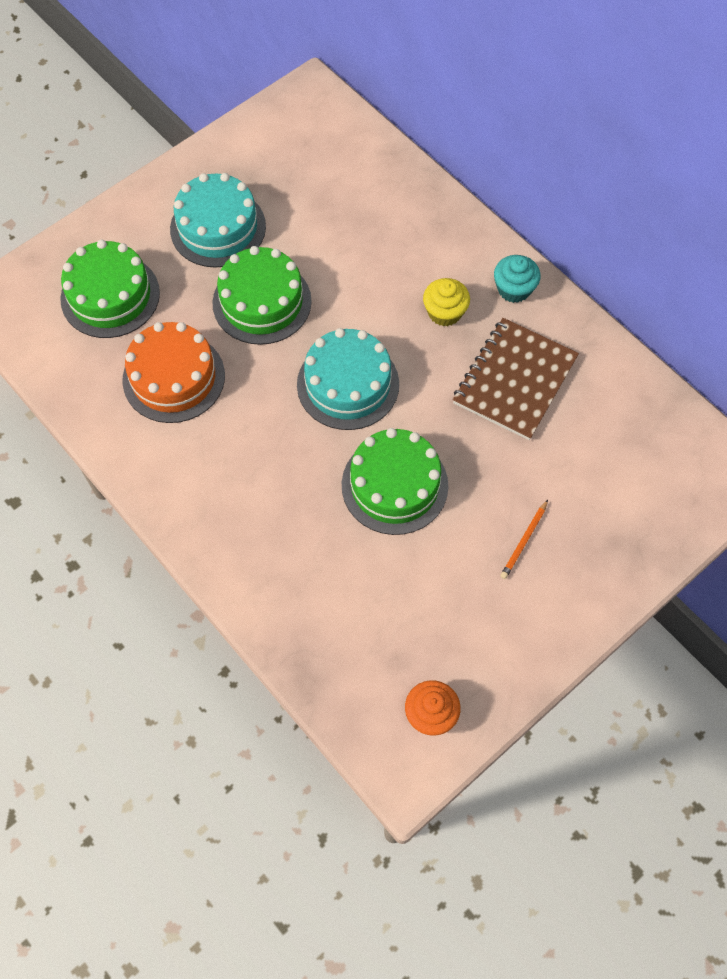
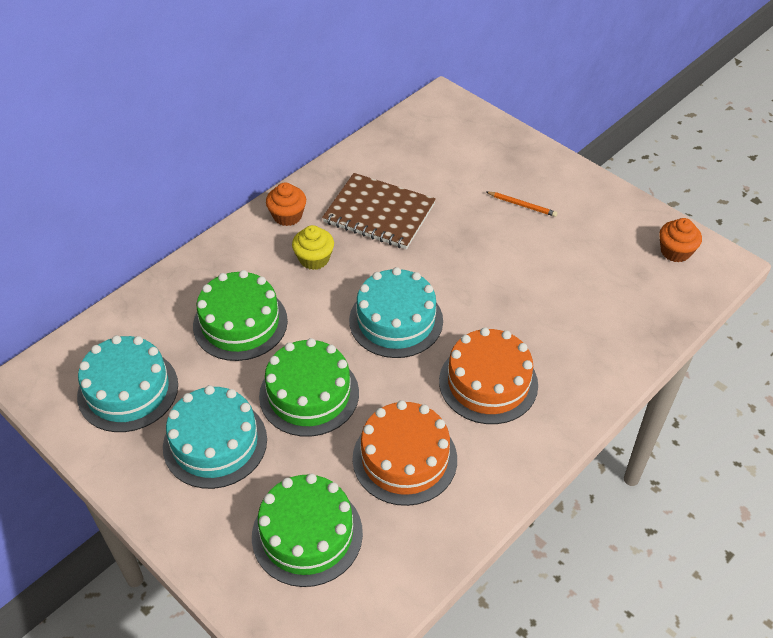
camera: 95 degrees left, 15 degrees down
(253, 463) = (488, 382): none -> orange cake
(287, 161) = (128, 390): none -> turquoise cake
(394, 485) = (490, 283): green cake -> green cake (240, 323)
(514, 289) = (287, 216): turquoise cupcake -> orange cupcake

